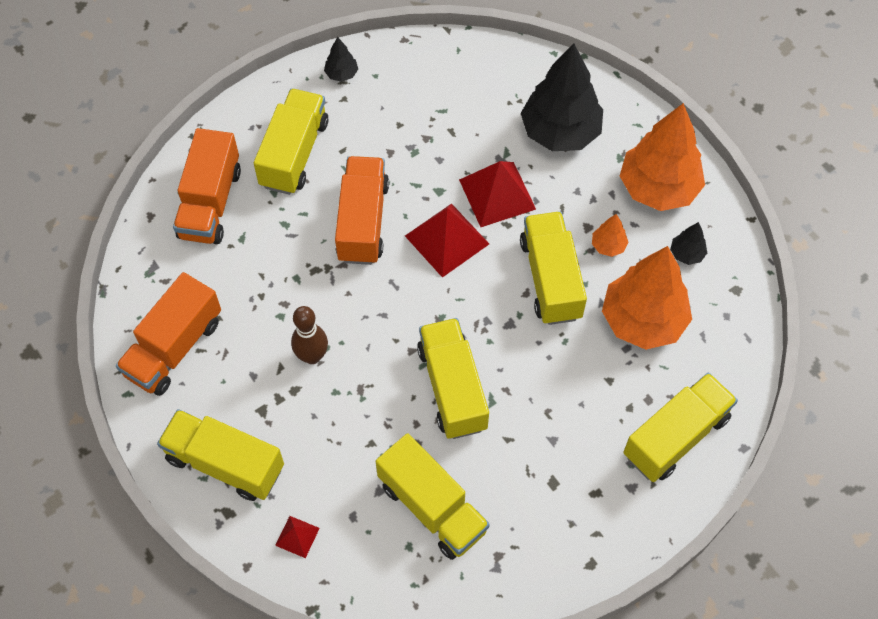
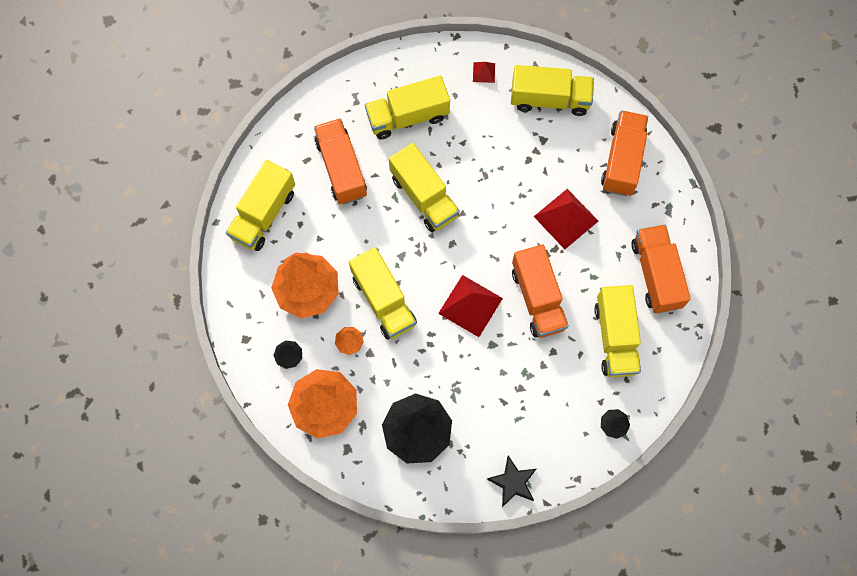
camera: 160 degrees right, 10 degrees up
(312, 356) = (527, 186): brown bowling pin -> none
(432, 507) = (407, 117): yellow truck -> yellow truck turned 45 degrees counterclockwise
(474, 56) = (513, 482): none -> black star
(497, 194) = (447, 357): red pyramid -> red pyramid (566, 218)
(550, 464) = (341, 168): none -> orange truck

